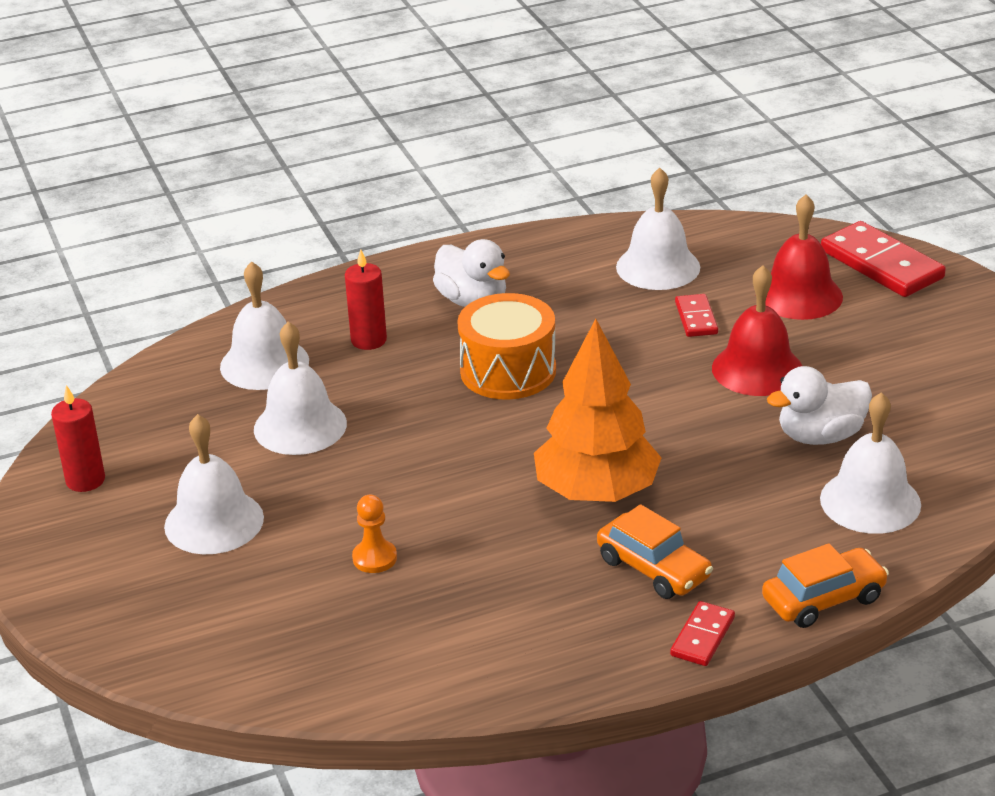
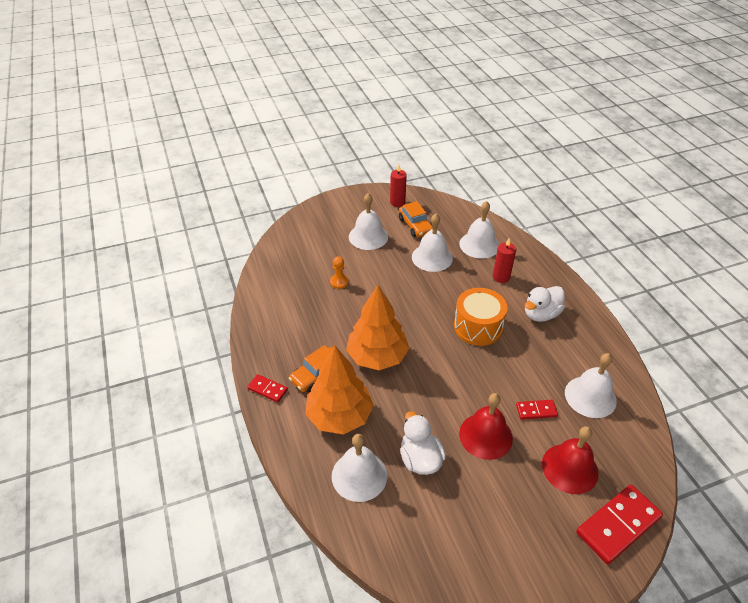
camera: 90 degrees right, 10 degrees up
(750, 532) = (339, 416): none -> orange tree
(823, 599) = (284, 441): orange car -> orange car (415, 226)

